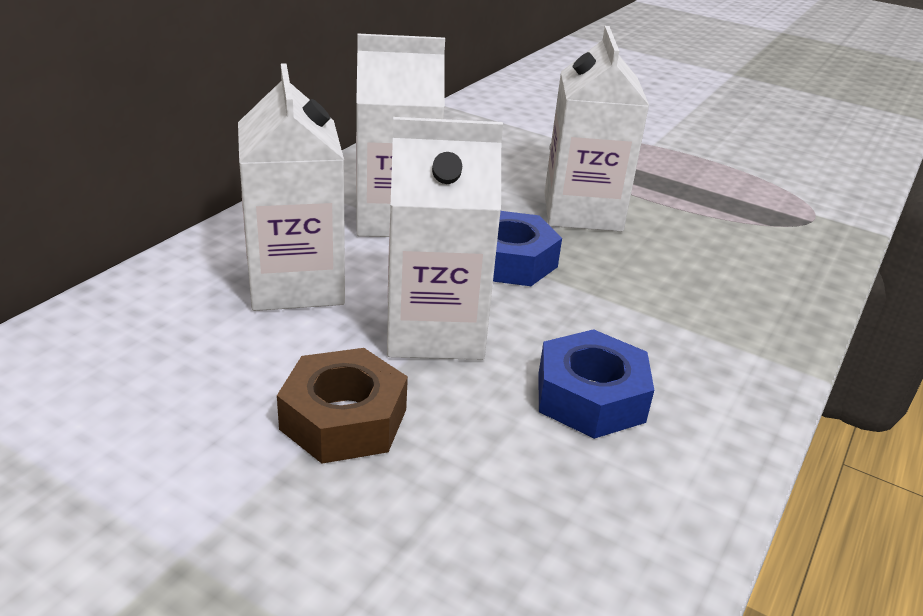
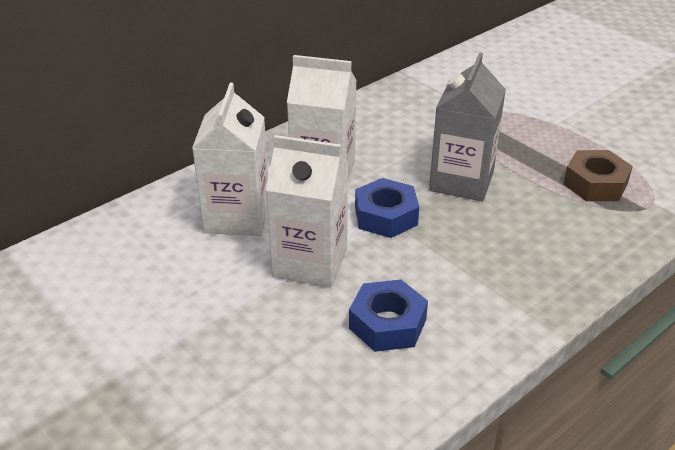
camera: 20 degrees right, 5 degrees up
(343, 419) = (229, 313): brown nut -> brown nut (595, 184)
(582, 211) = (461, 181): white carton -> grey carton

